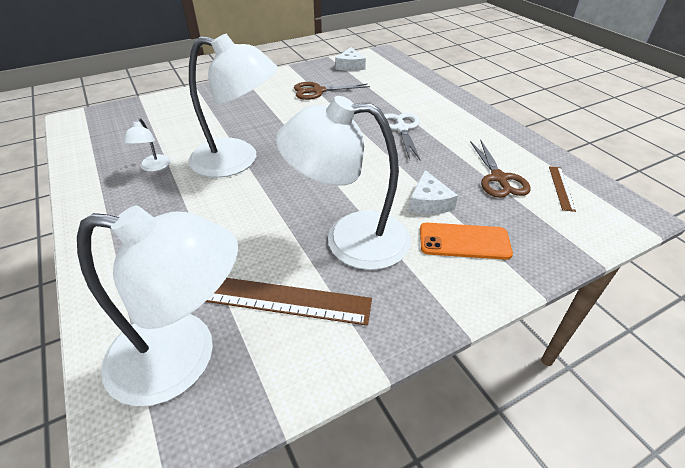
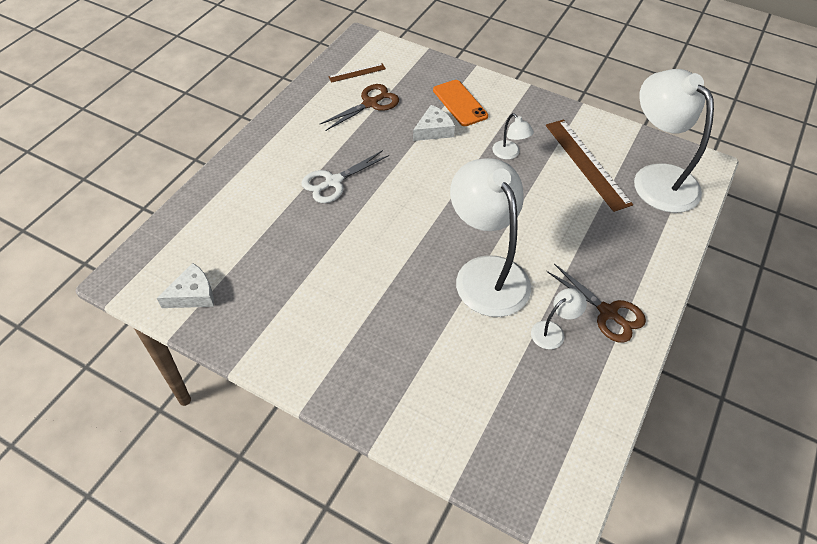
camera: 125 degrees left, 10 degrees up
(318, 91) = (295, 289): brown scissors -> brown scissors (607, 312)
(350, 239) = (509, 154): white lamp -> white lamp, size x0.43

